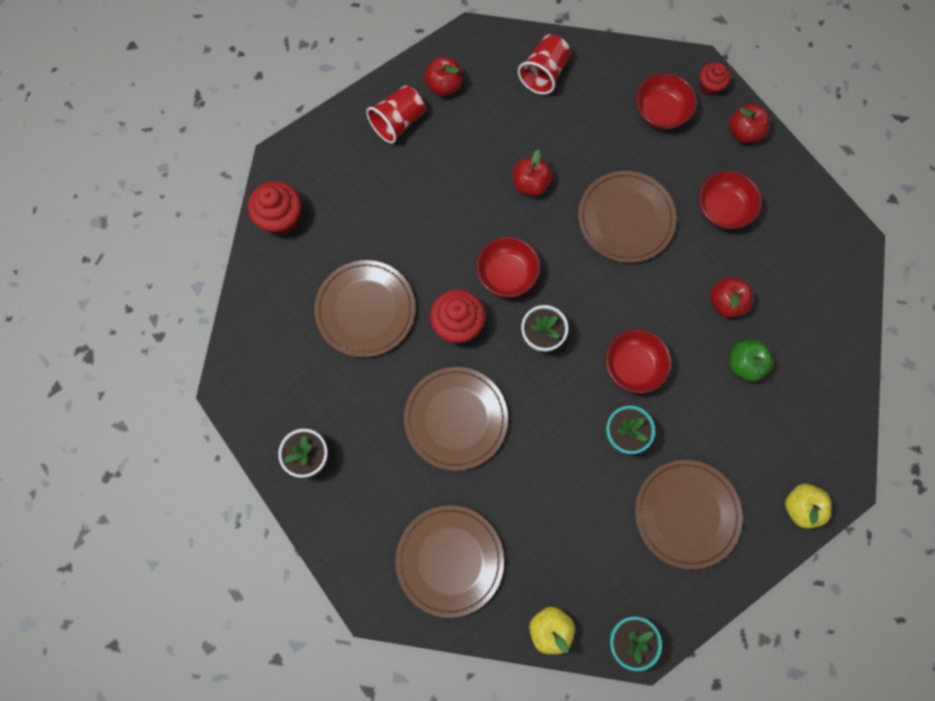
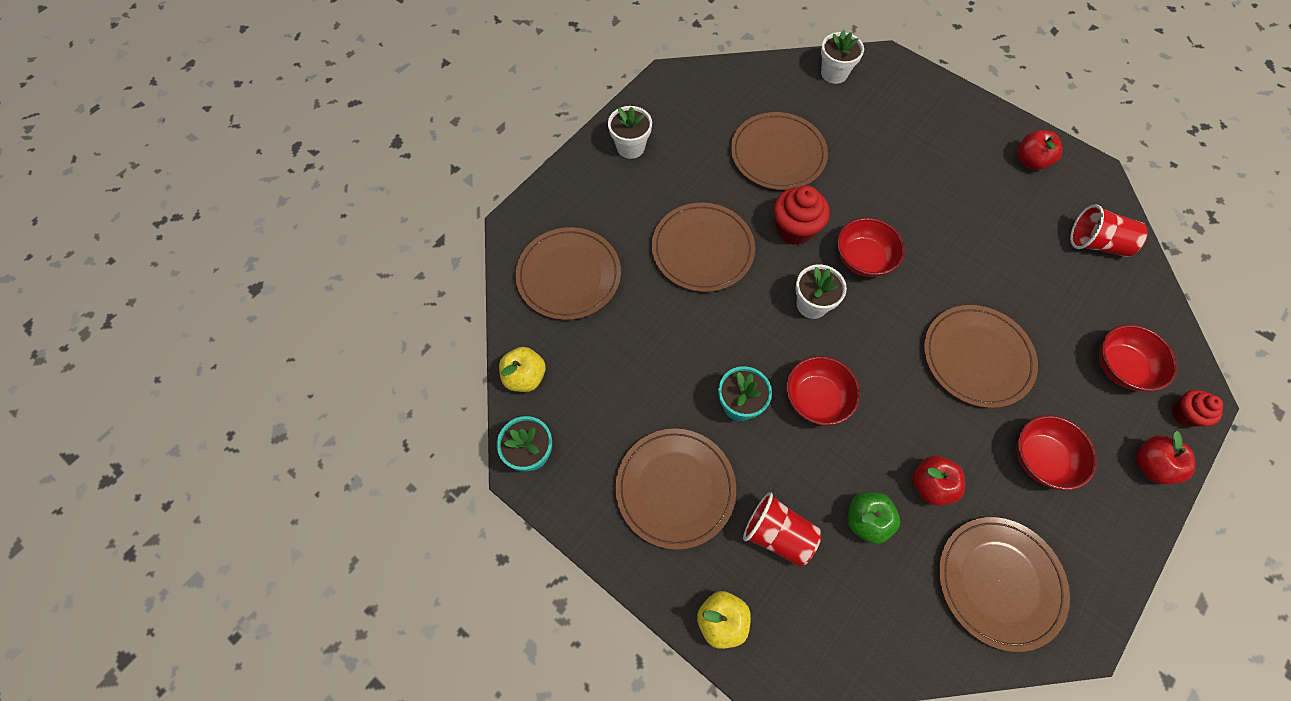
camera: 75 degrees right, 10 degrees down
(281, 218) = (834, 73): red cupcake -> white flower pot
(398, 122) = (971, 134): red cup -> red cup (777, 534)
(530, 184) = (968, 258): red apple -> none
(809, 283) = (999, 582): none -> brown plate

